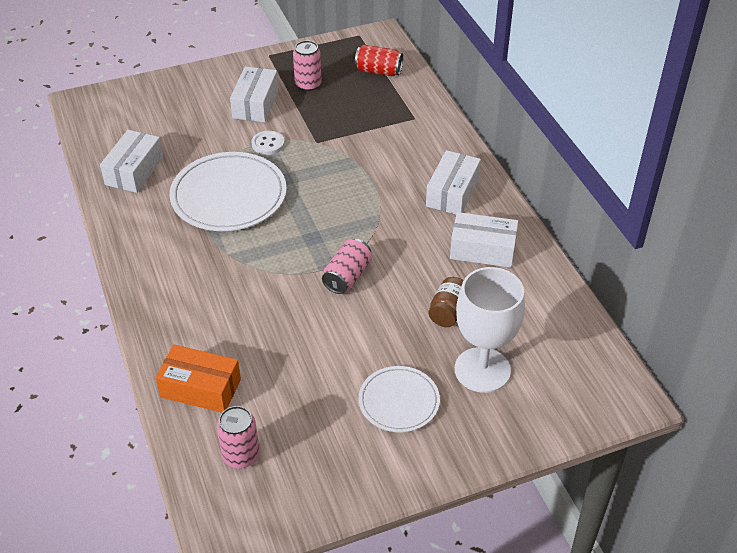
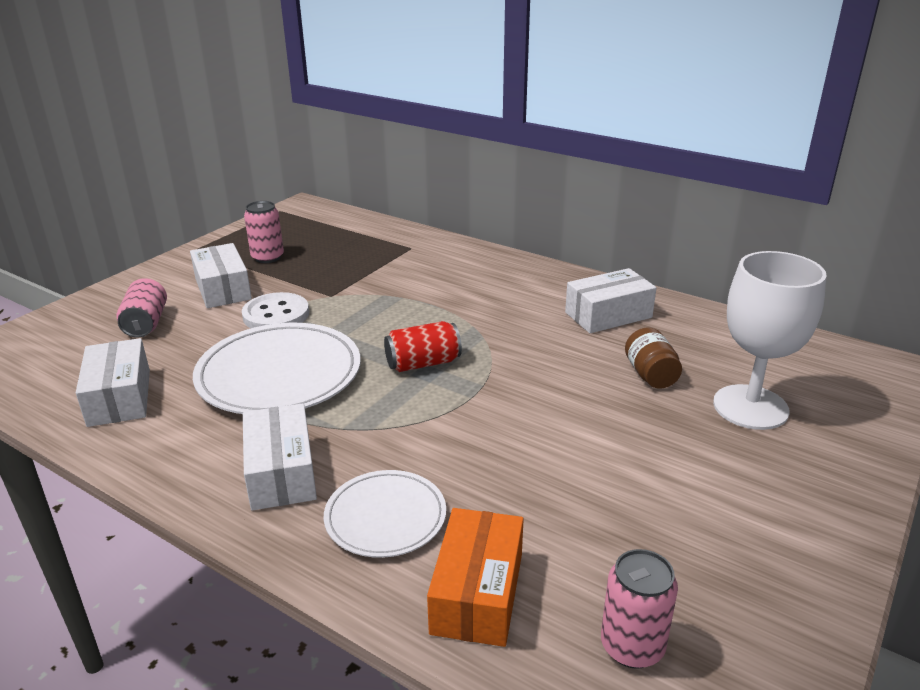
camera: 35 degrees left, 15 degrees down
(200, 388) = (477, 593): orange box -> orange box turned 60 degrees counterclockwise
(268, 144) = (276, 315): white button -> white button, size x1.52
(347, 276) = (509, 390): pink can -> pink can (146, 323)
(378, 71) = (332, 228): red can -> red can (423, 363)
(399, 401) = (719, 477): white plate -> white plate (385, 517)
(452, 192) = (520, 285): white box -> white box (281, 472)

